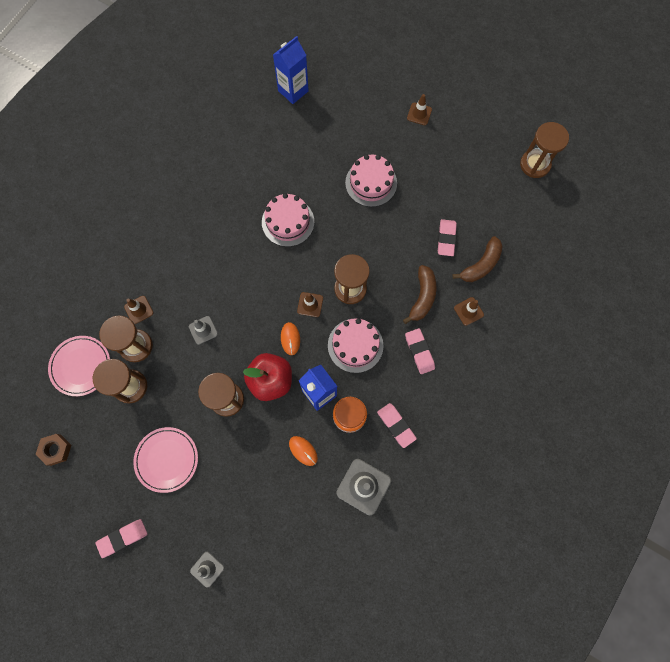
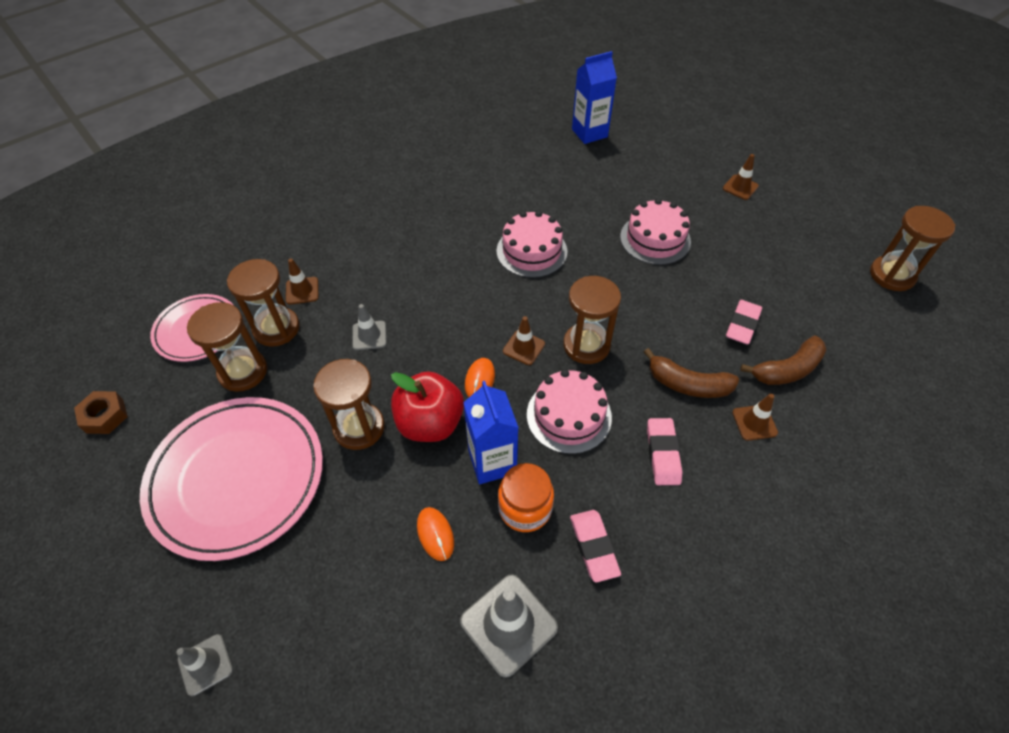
camera: 20 degrees right, 20 degrees down
(123, 538) = (115, 566): pink eraser -> none
(167, 459) = (237, 478): pink plate -> pink plate, size x1.78
(422, 297) = (688, 384): brown banana -> brown banana turned 75 degrees clockwise

